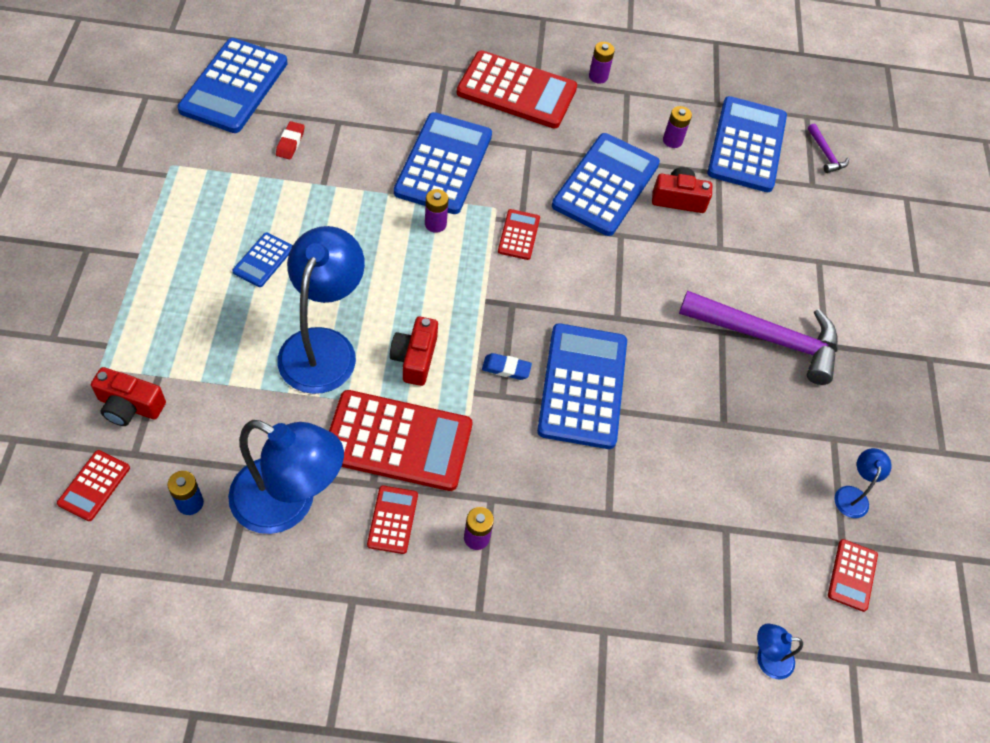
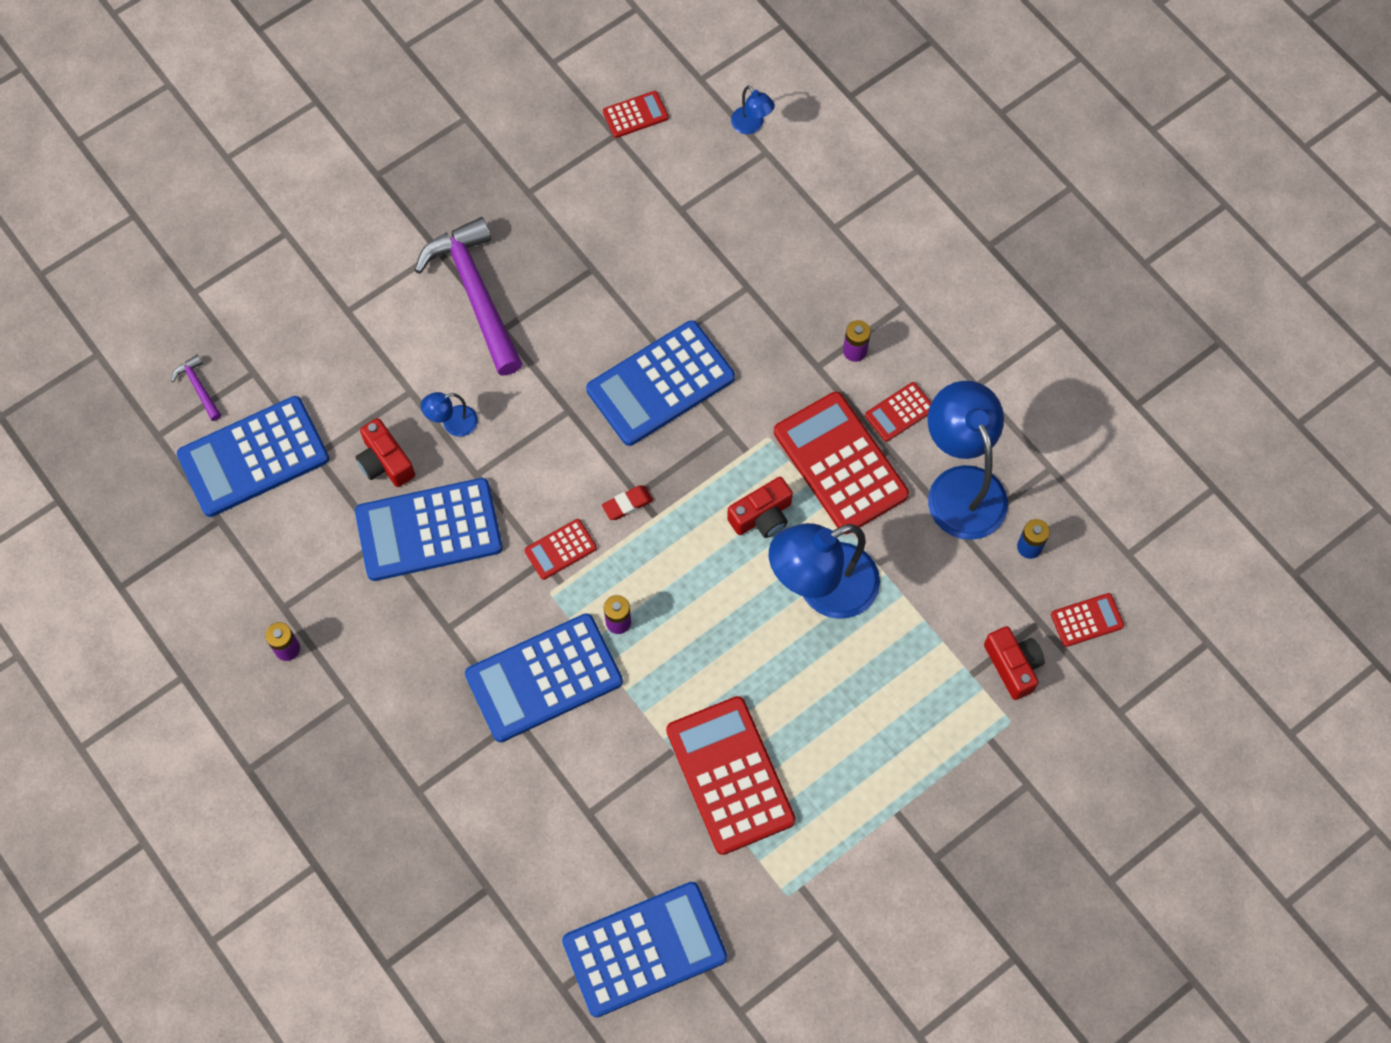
camera: 125 degrees left, 10 degrees up
(263, 260) = (797, 713): blue calculator -> none
(290, 143) = (656, 826): red eraser -> red eraser (627, 504)
(506, 368) = (702, 447): blue eraser -> none
(517, 91) = (383, 701): red calculator -> red calculator (730, 775)
(672, 140) = (312, 520): purple battery -> none
(826, 154) = (198, 387): purple hammer -> purple hammer turned 60 degrees counterclockwise
(852, 495) = (567, 152): blue lamp -> blue lamp (453, 424)

